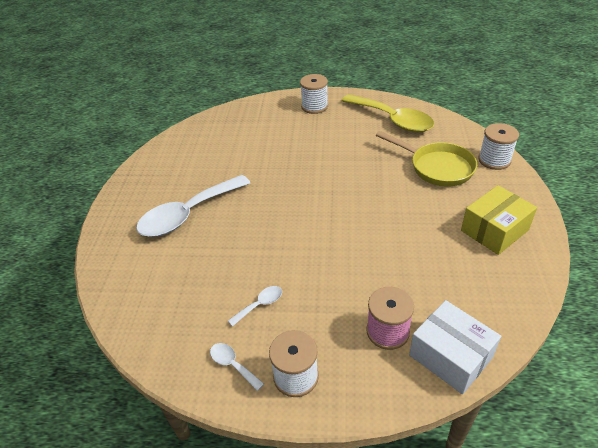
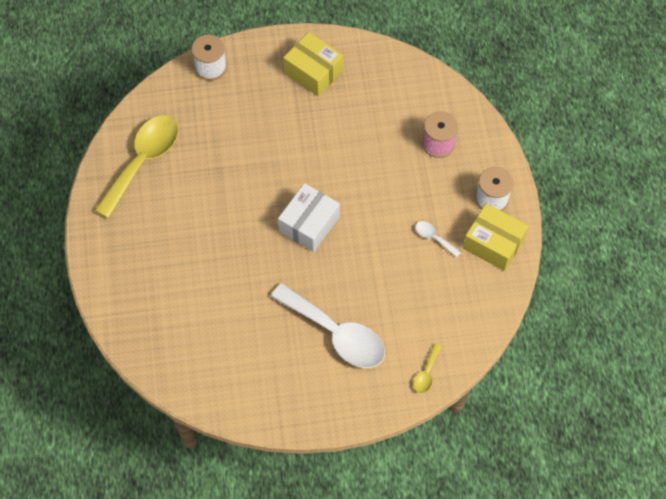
camera: 105 degrees left, 20 degrees up
(114, 272) = (426, 373): none -> yellow spoon
(233, 365) = (493, 243): white spoon -> yellow box
(314, 106) = (118, 249): white spool -> none
(437, 167) = (228, 116): yellow pan -> none
(450, 356) = (450, 103): white box -> white box (309, 224)

